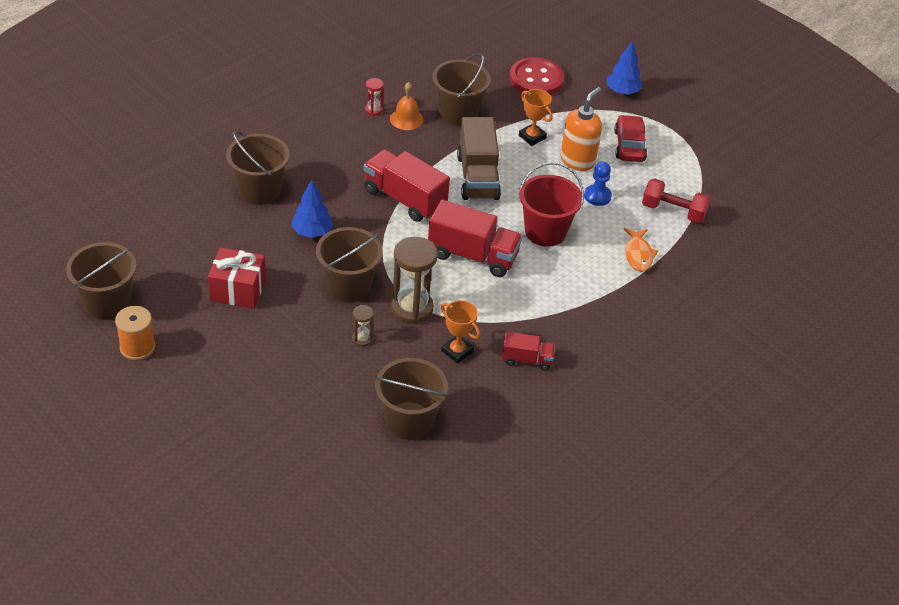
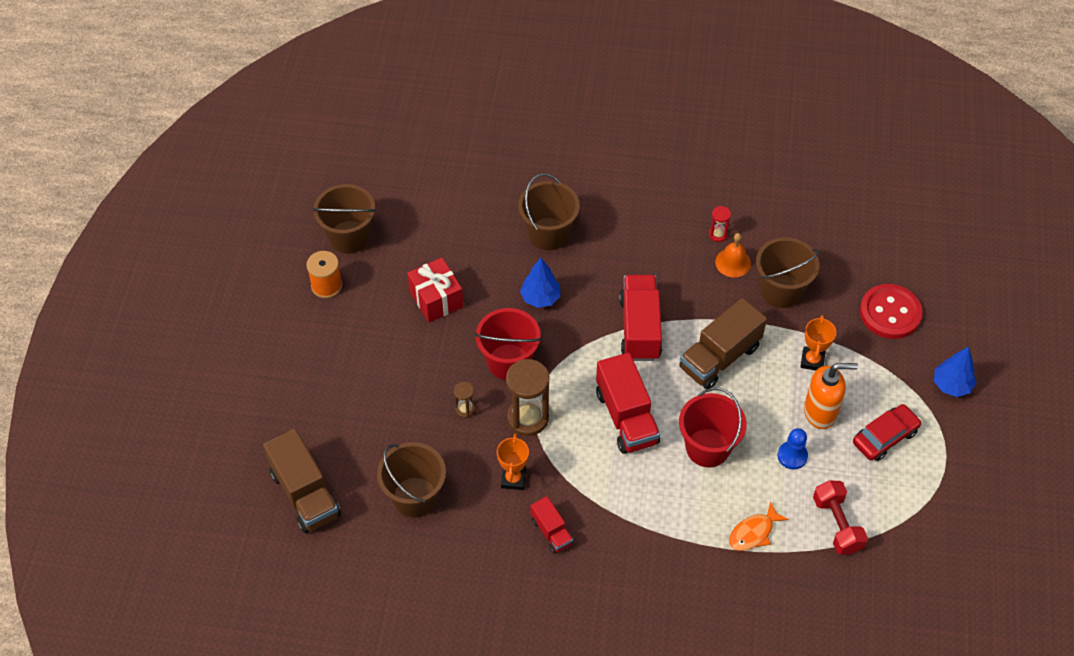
camera: 55 degrees right, 10 degrees up
(328, 490) = (305, 494): none -> brown truck
(348, 286) = (508, 362): brown bucket -> red bucket

